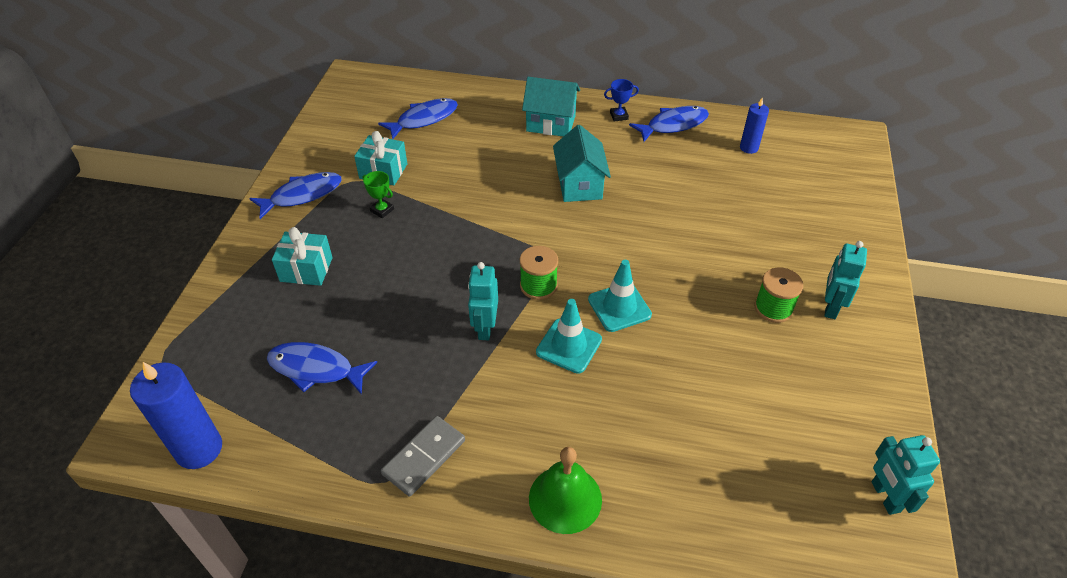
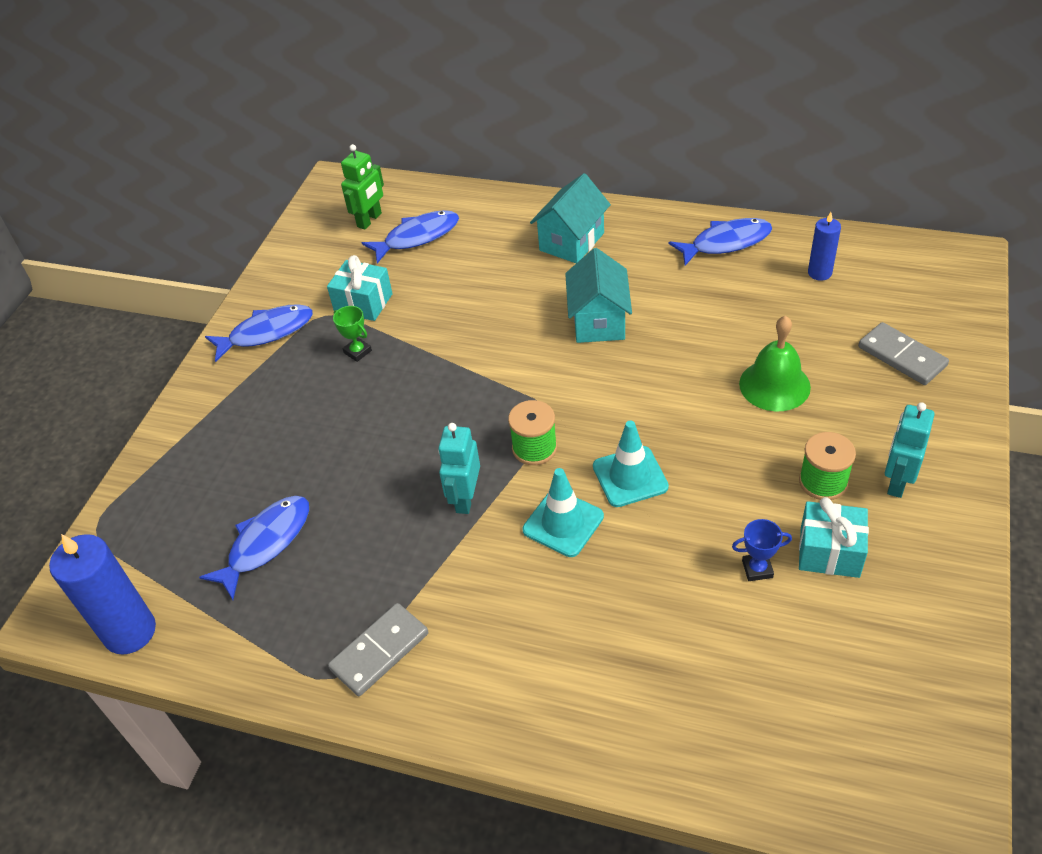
camera: 10 degrees right, 0 degrees up
(306, 269) = (264, 423): turquoise gift -> turquoise gift (829, 552)
(316, 369) = (266, 543): blue fish -> blue fish turned 105 degrees clockwise
(382, 106) = (369, 220): none -> green robot
(551, 123) = (572, 242): turquoise house -> turquoise house turned 75 degrees counterclockwise
(565, 499) = (538, 707): green bell -> green bell (774, 385)
(619, 116) = (658, 231): blue trophy -> blue trophy (757, 569)
(820, 211) = (902, 356): none -> grey domino
(885, 497) = (932, 723): turquoise robot -> none

